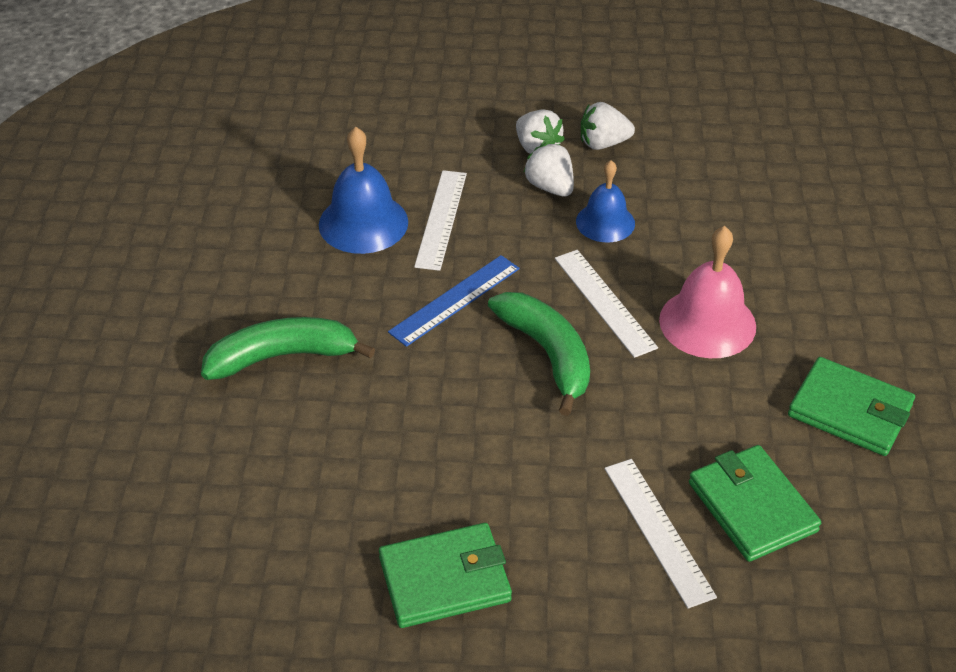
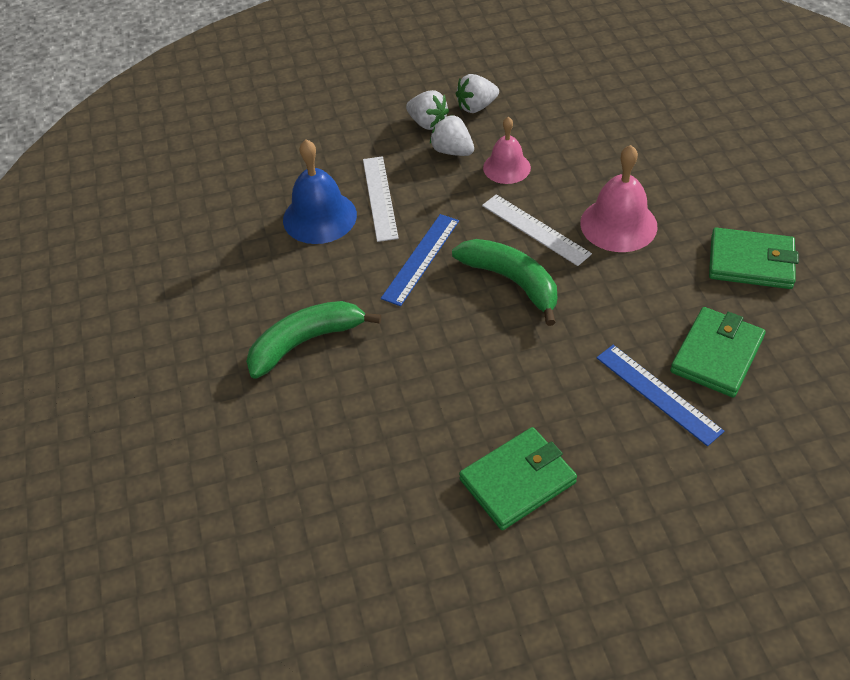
camera: 15 degrees left, 5 degrees up
(605, 222) = (506, 167): blue bell -> pink bell
(658, 530) = (658, 393): white ruler -> blue ruler
(752, 507) = (716, 355): green wallet -> green wallet turned 75 degrees clockwise

